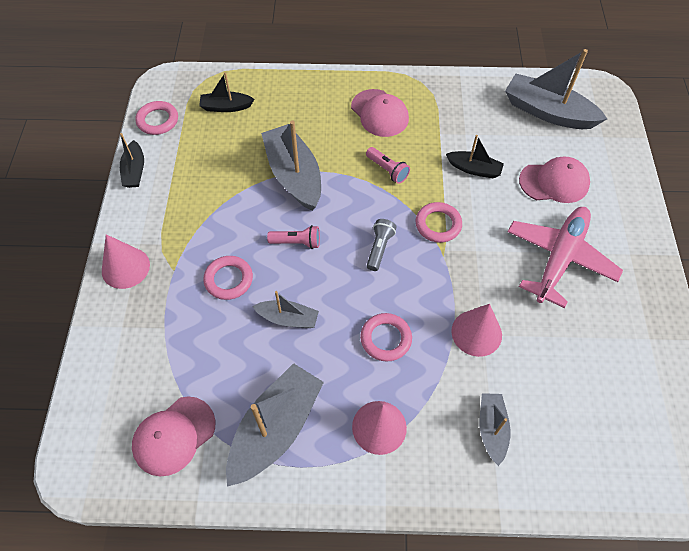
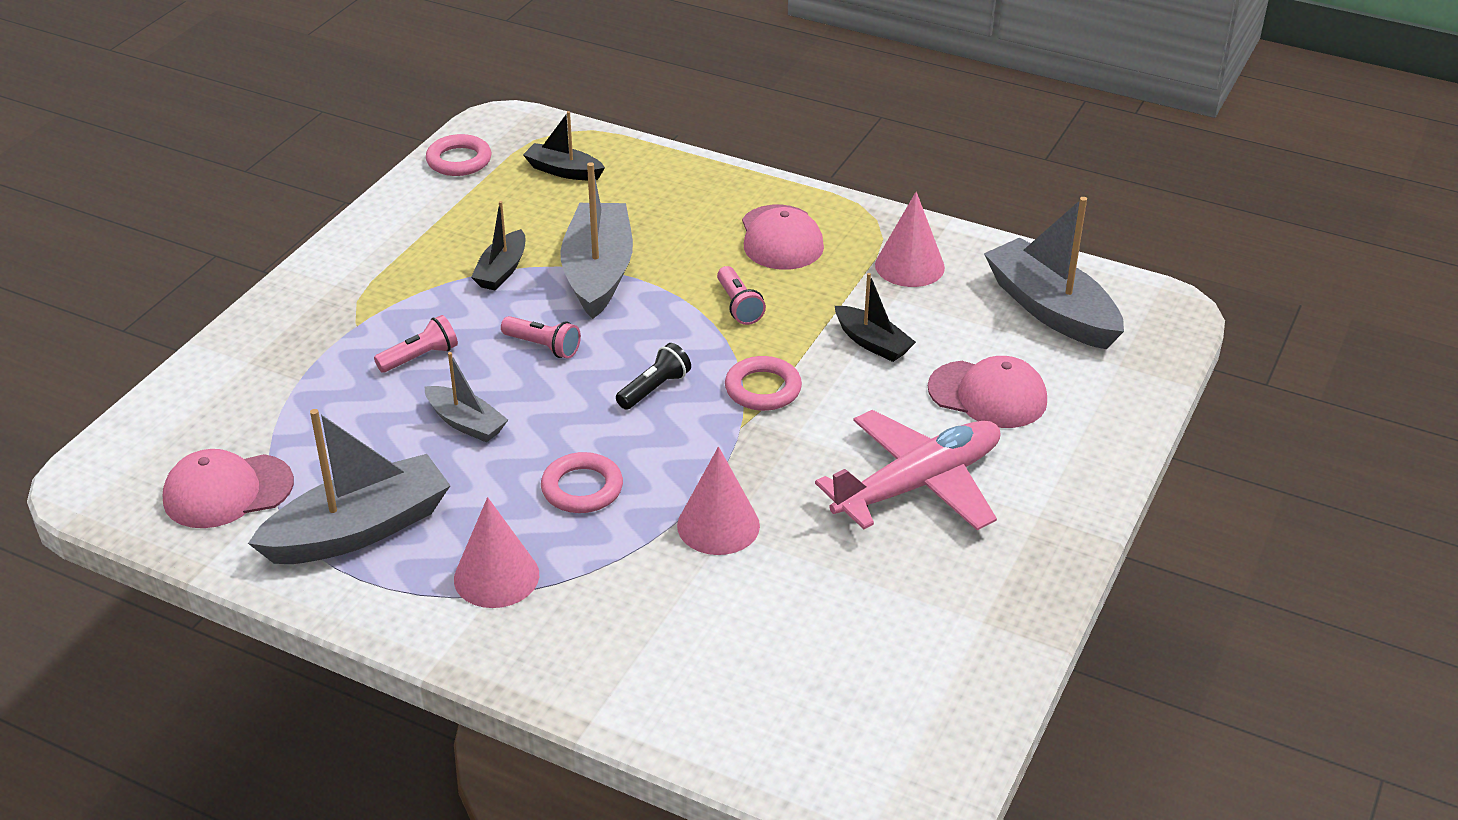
camera: 25 degrees right, 20 degrees down
(125, 267) = (298, 303): pink cone -> pink cone (909, 266)
(135, 171) = (387, 206): black boat -> black boat (502, 270)
(228, 279) = (420, 357): pink ring -> pink flashlight
(379, 248) = (654, 389): grey flashlight -> black flashlight
(492, 429) = (651, 635): grey boat -> none

